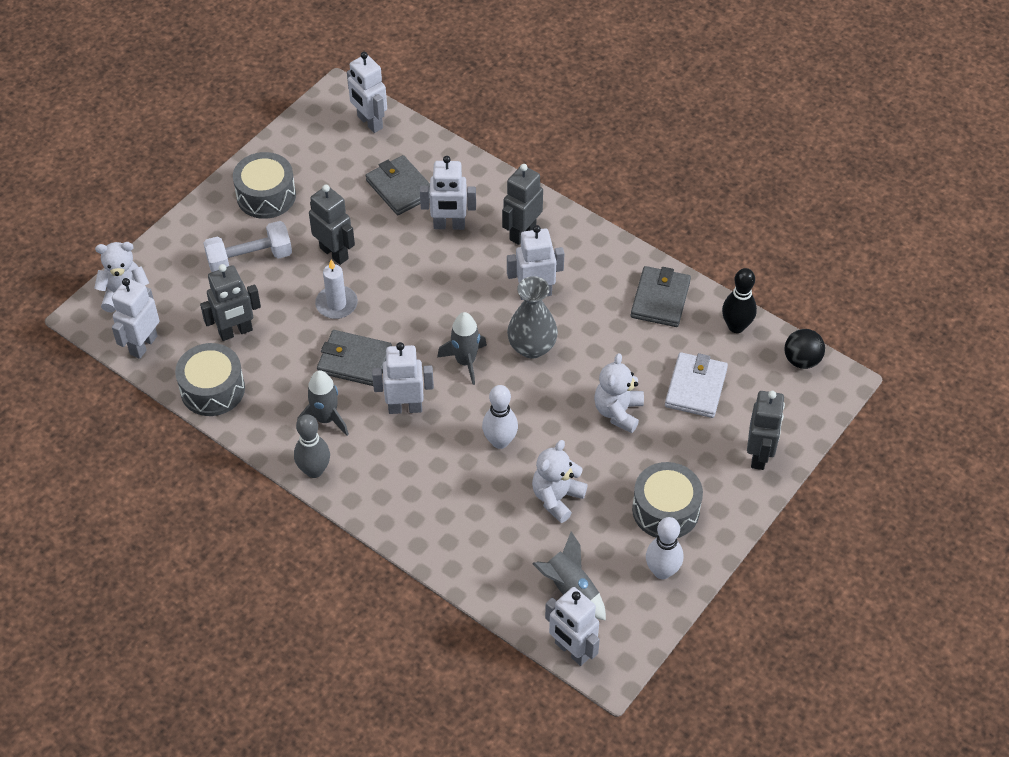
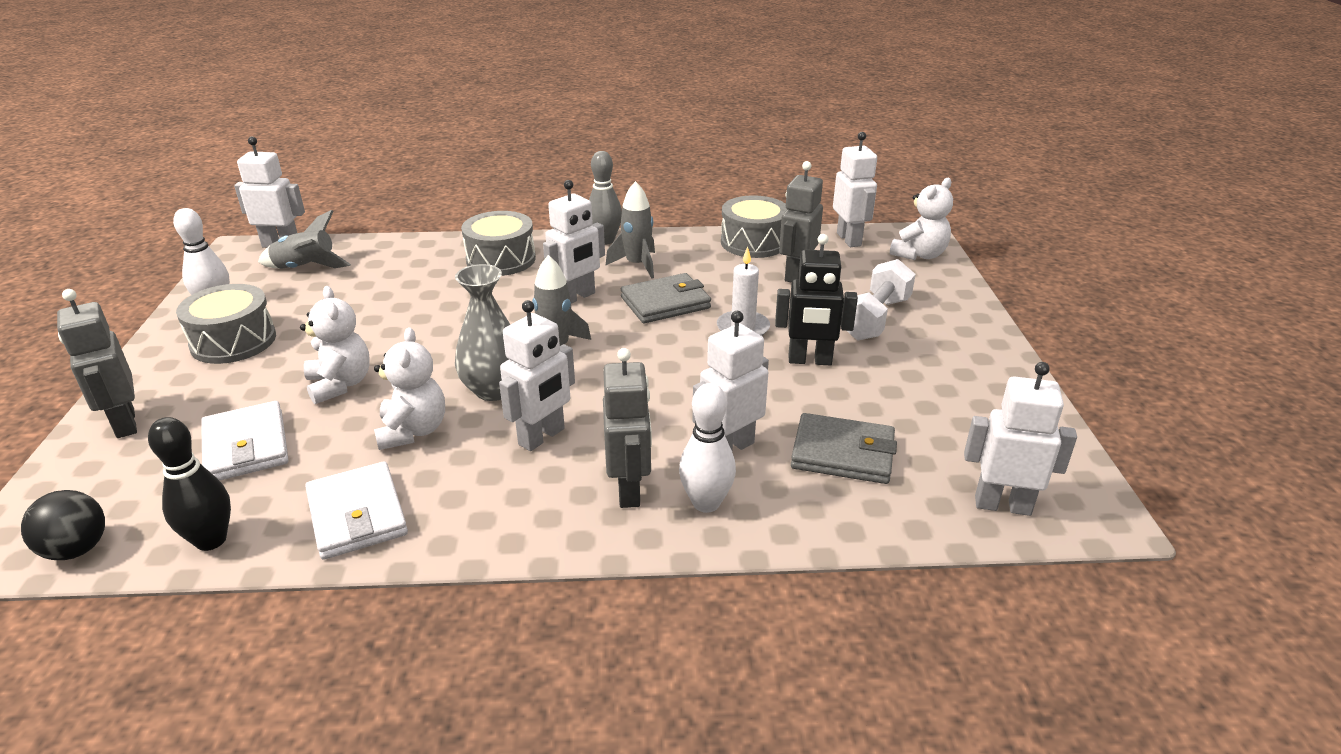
camera: 140 degrees right, 20 degrees down
(266, 196) = (957, 368): grey drum -> grey drum (501, 259)
(334, 253) = (810, 360): grey robot -> black robot
(500, 441) = (457, 315): white bowling pin -> white bowling pin (706, 503)
(557, 498) = (363, 306): white teddy bear -> white teddy bear (413, 431)
(660, 299) = (357, 514): grey wallet -> white wallet

